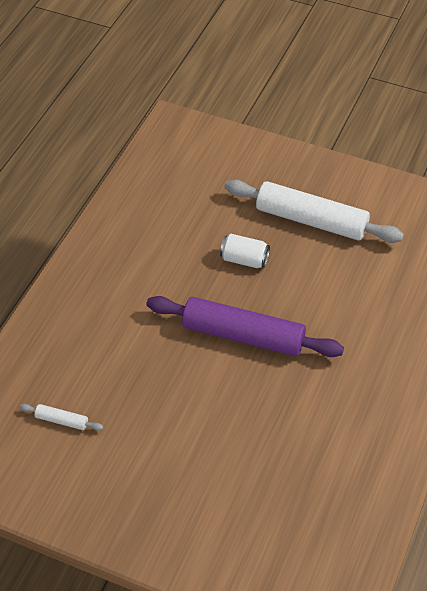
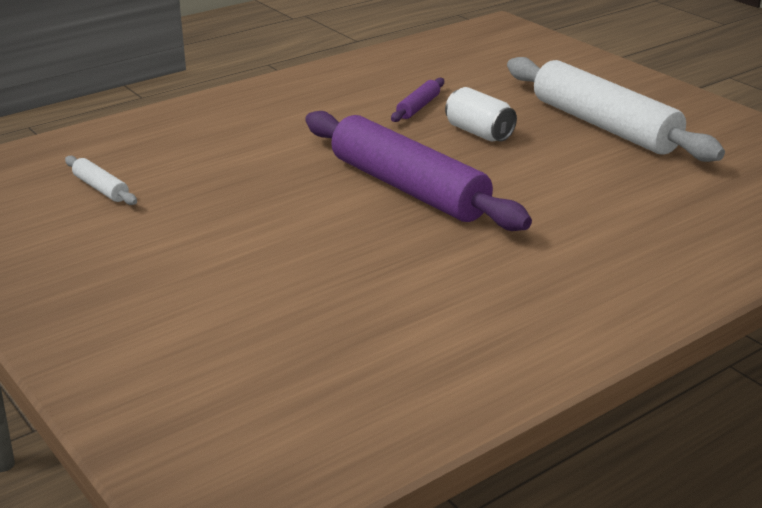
camera: 30 degrees right, 20 degrees down
(188, 247) = (418, 107): none -> purple rolling pin

